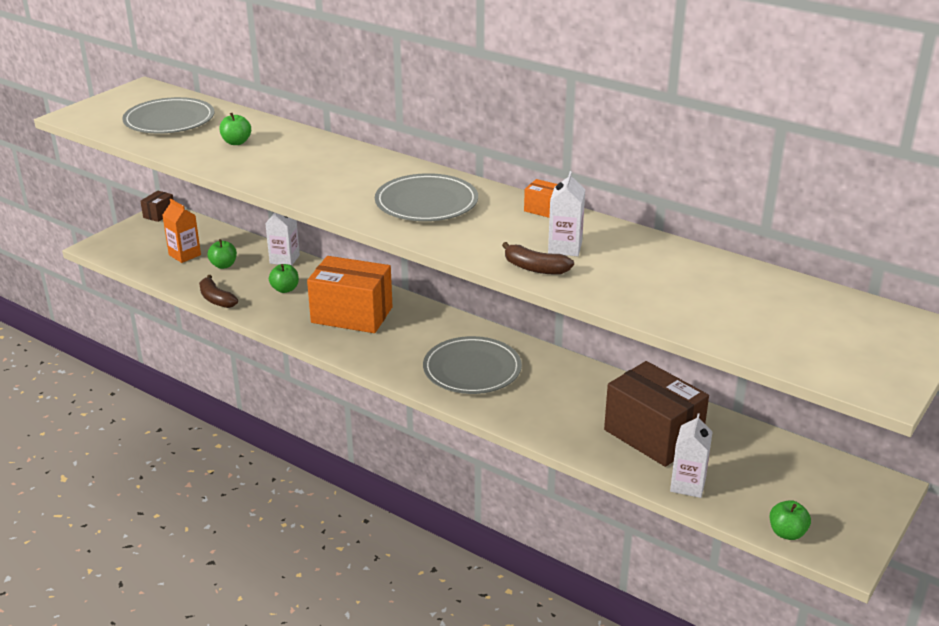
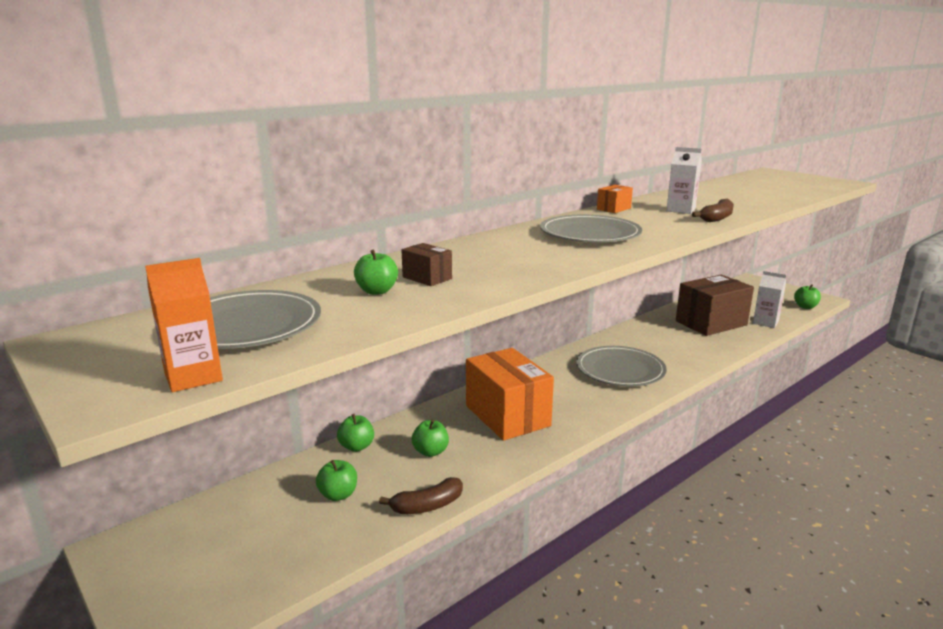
camera: 75 degrees left, 10 degrees down
(159, 214) = (114, 553): brown box -> brown box (427, 278)
(184, 255) = (280, 529): orange carton -> orange carton (193, 377)
(284, 259) = (357, 447): white carton -> green apple
(352, 315) = (507, 415): orange box -> orange box turned 60 degrees counterclockwise

